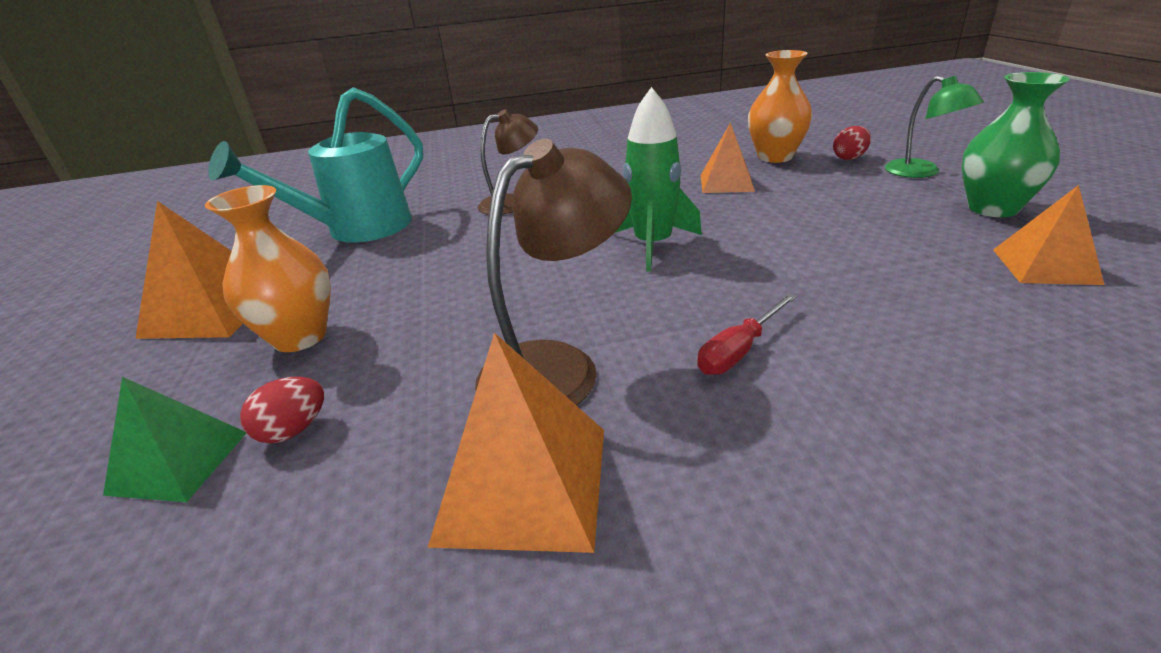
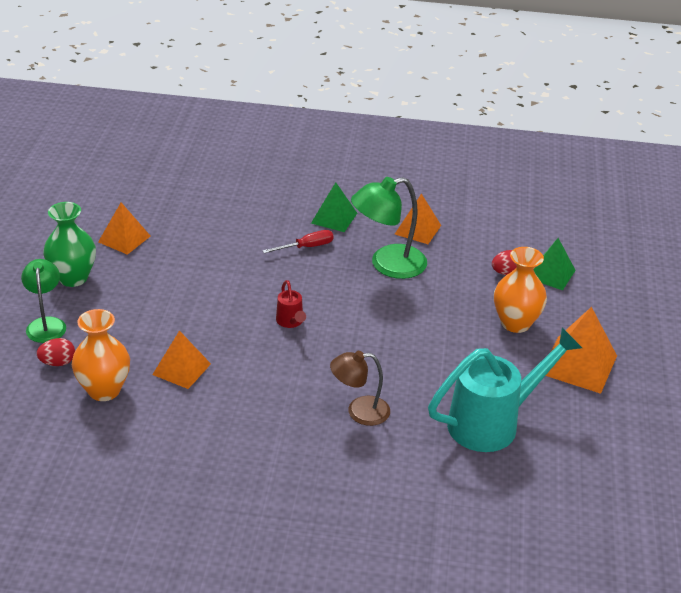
camera: 165 degrees left, 5 degrees up
(524, 483) = (417, 229): orange pyramid -> orange pyramid, size x0.66
(557, 367) = (387, 265): brown lamp -> green lamp
(653, 245) = (290, 322): green rocket -> red watering can
(752, 443) = (334, 218): none -> green pyramid

